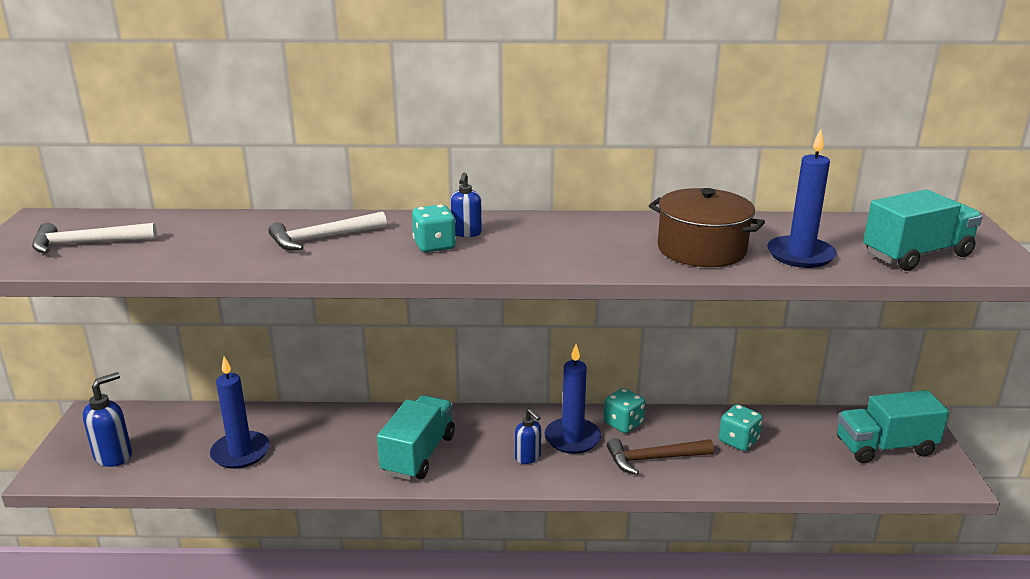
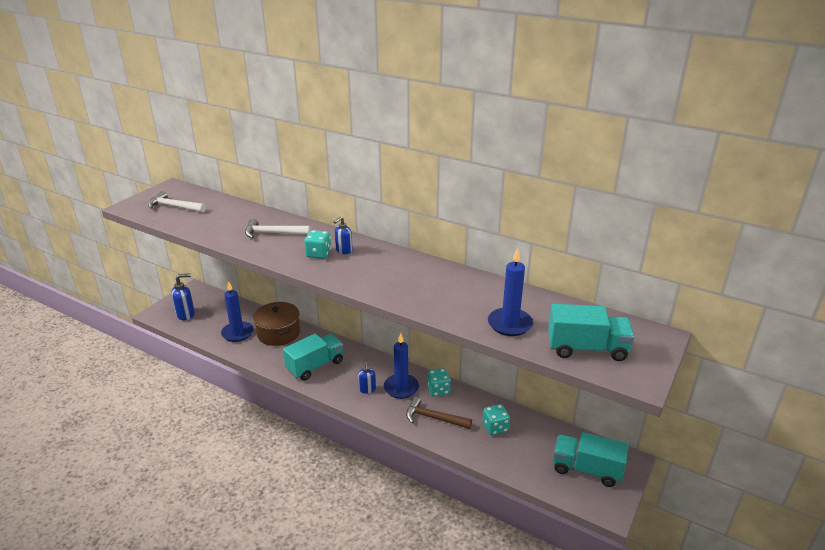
camera: 30 degrees right, 5 degrees up
(701, 249) = (456, 301): brown pot -> brown pot (278, 333)

